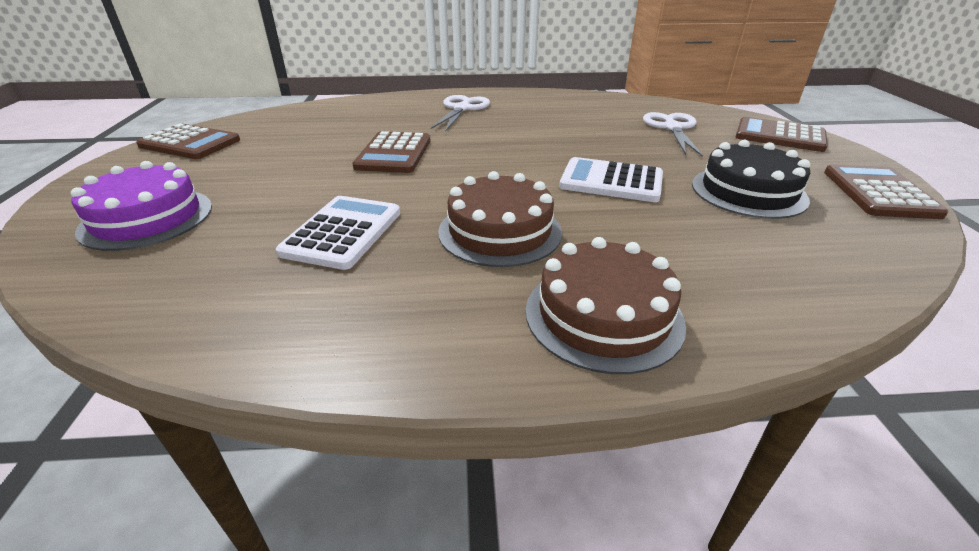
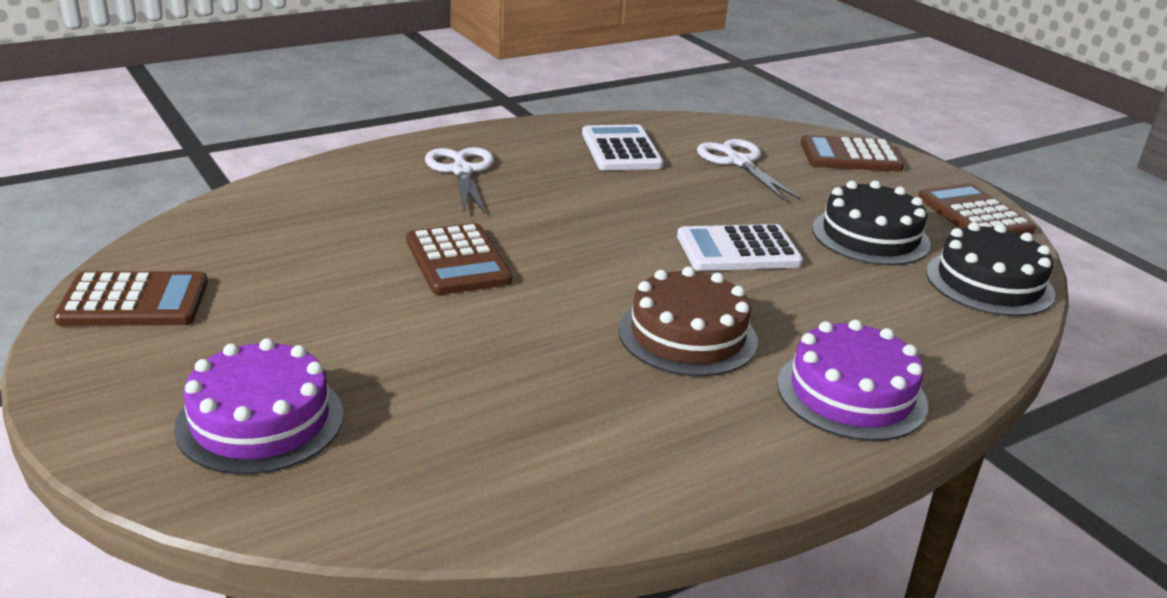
camera: 30 degrees left, 5 degrees down
(343, 232) = (529, 377): white calculator -> white calculator (621, 150)
(603, 315) = (851, 394): brown cake -> purple cake
(854, 251) = (989, 283): none -> black cake

